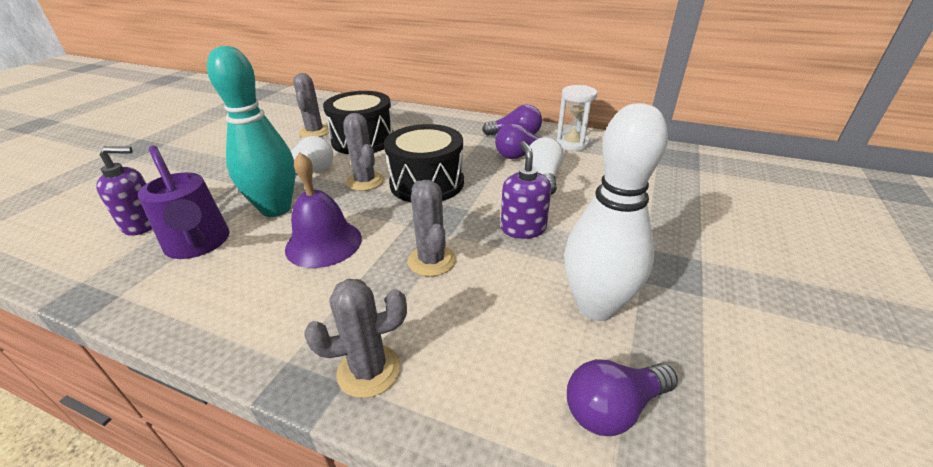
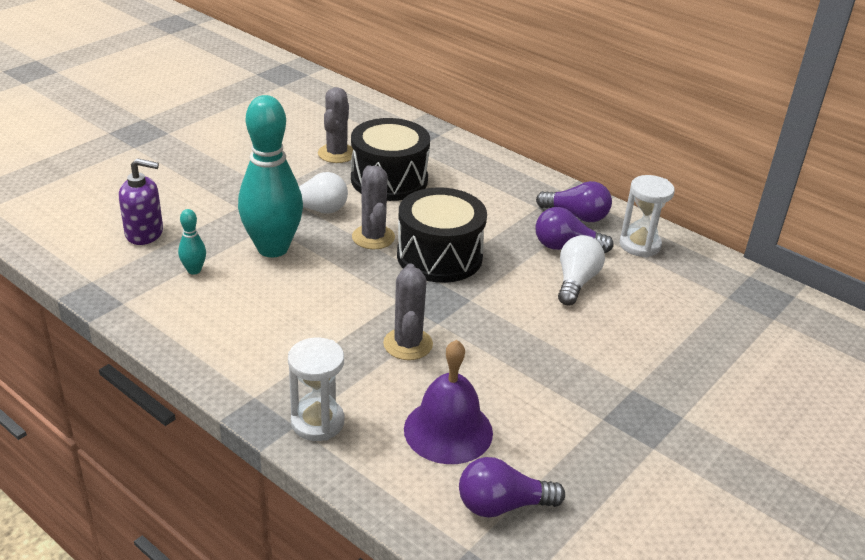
camera: 15 degrees right, 0 degrees up
(199, 245) = (194, 270): purple watering can -> turquoise bowling pin
(324, 243) = (310, 299): purple bell -> purple bell (448, 430)
(369, 370) = (317, 422): grey cactus -> white hourglass
(523, 228) = (517, 335): purple soap dispenser -> none
(595, 306) = (541, 428): white bowling pin -> none

